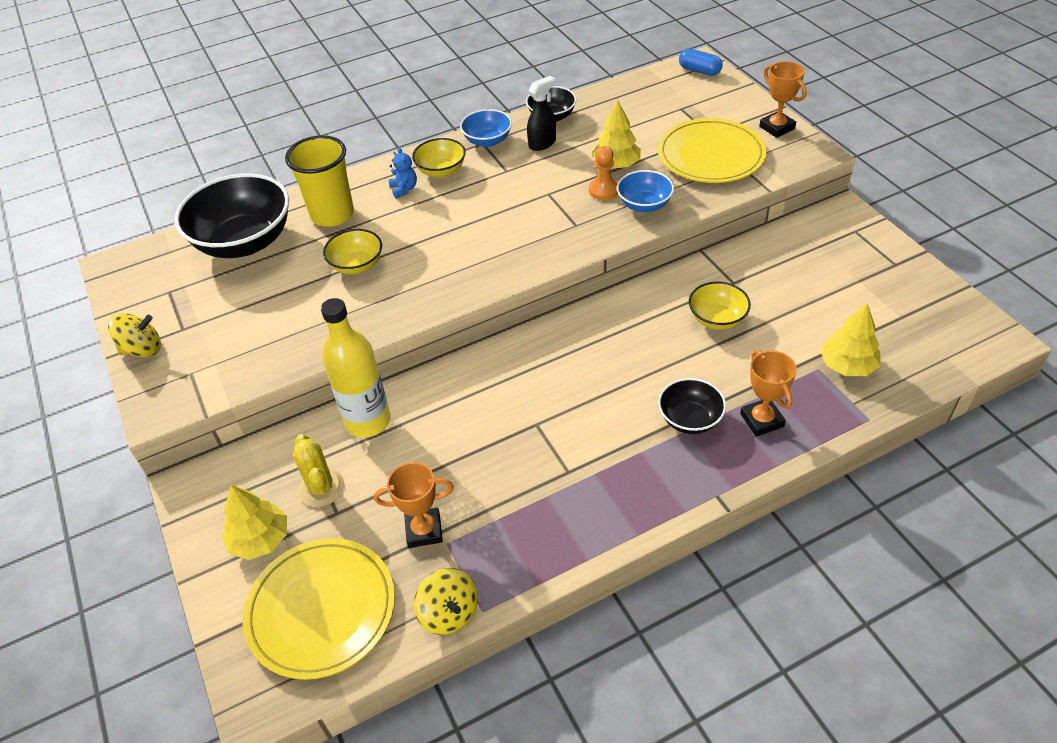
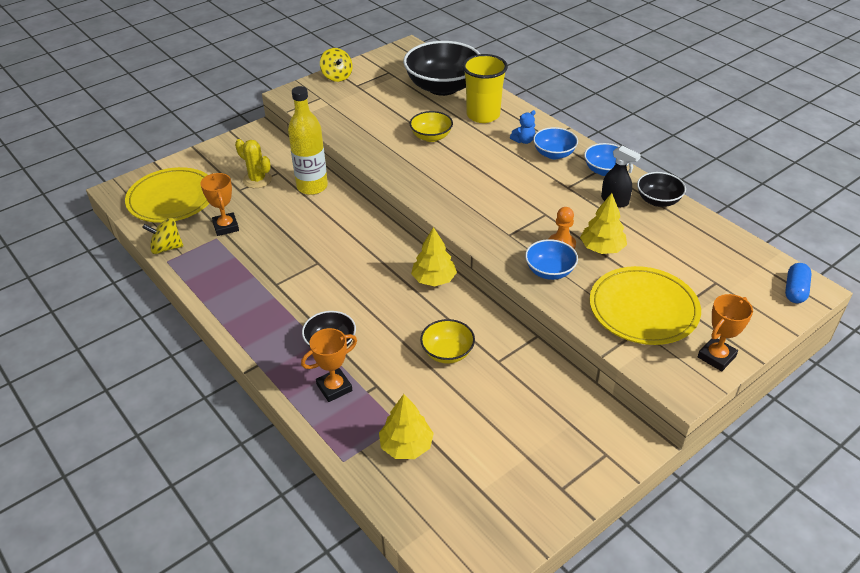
camera: 75 degrees right, 5 degrees down
(260, 539) = (220, 166): yellow tree -> yellow tree (434, 279)
(321, 488) = (257, 180): yellow cactus -> yellow cactus turned 75 degrees clockwise
(441, 171) = (554, 154): yellow bowl -> blue bowl
(449, 613) = (166, 248): yellow spinning top -> yellow spinning top turned 45 degrees clockwise

